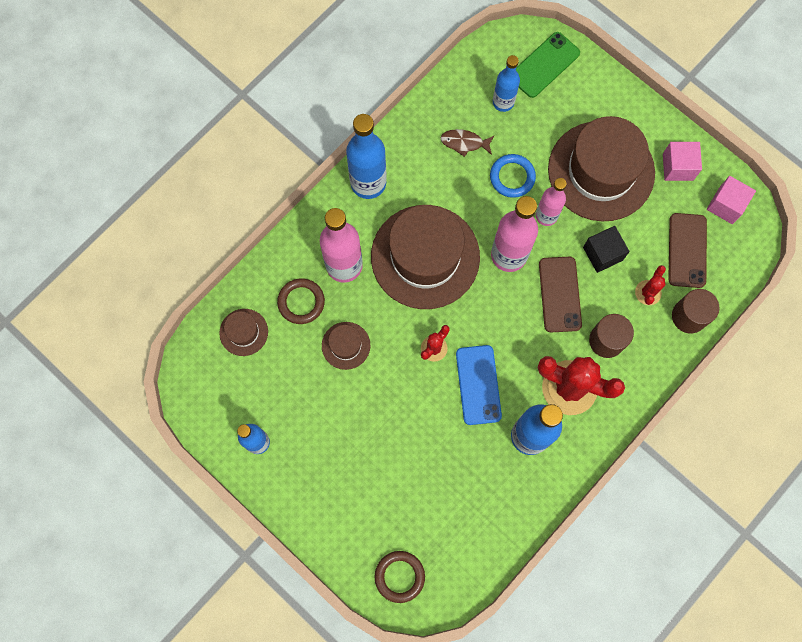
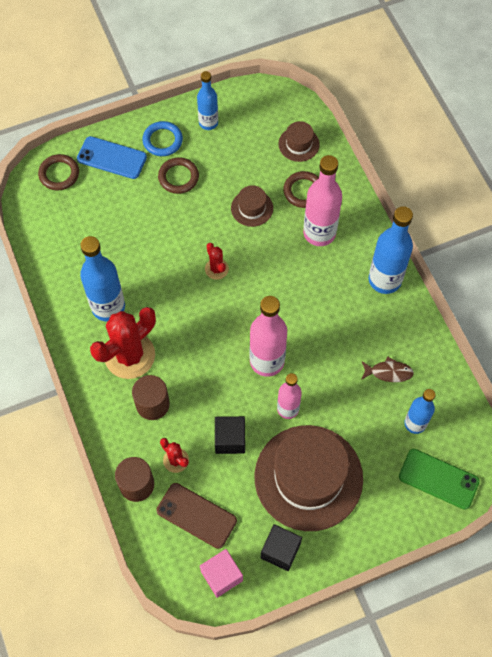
camera: 115 degrees right, 10 degrees down
(343, 440) = (178, 177): none -> brown ring
(425, 257) = (297, 295): brown hat -> none
(464, 143) = (388, 372): brown fish -> brown fish turned 60 degrees clockwise
(478, 385) = (169, 288): blue phone -> blue phone (112, 158)
(512, 177) = (337, 397): blue ring -> blue ring (162, 140)
(544, 65) = (438, 479): green phone -> green phone turned 45 degrees counterclockwise
(559, 294) = (212, 386): brown phone -> none
(677, 167) = (280, 551): pink cube -> black cube

